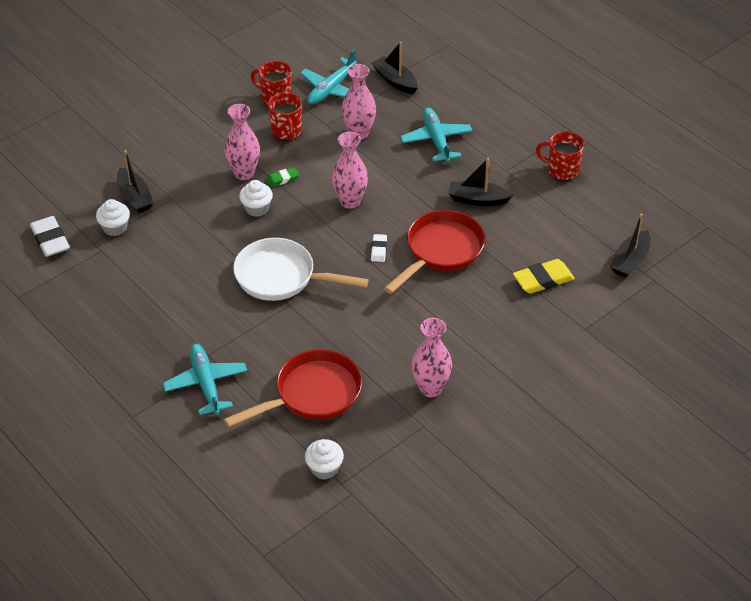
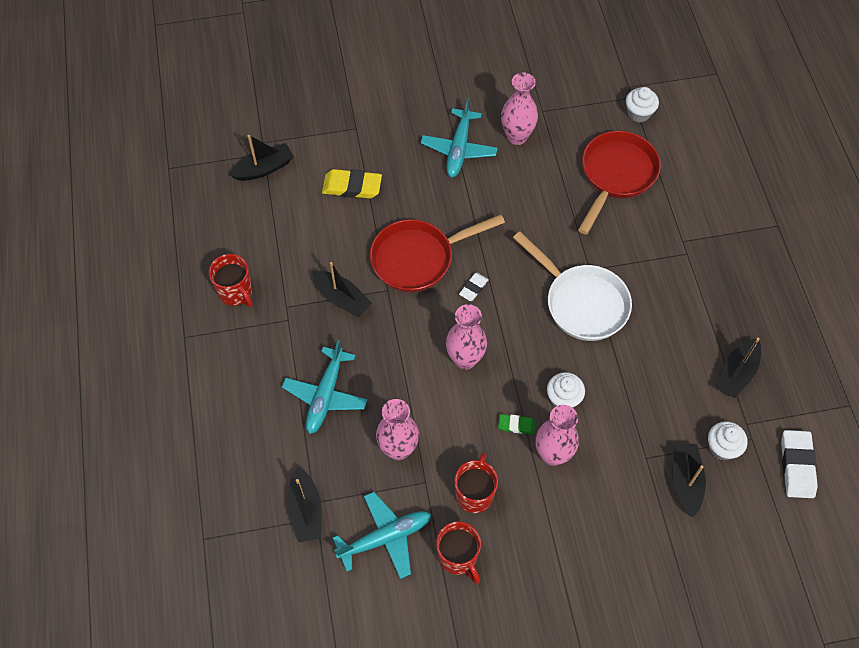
camera: 150 degrees left, 15 degrees up
(123, 281) = (736, 373): none -> black boat
(206, 384) = (701, 226): turquoise plane -> turquoise plane (459, 148)
(312, 394) = (616, 175): red pan -> red pan turned 120 degrees clockwise

